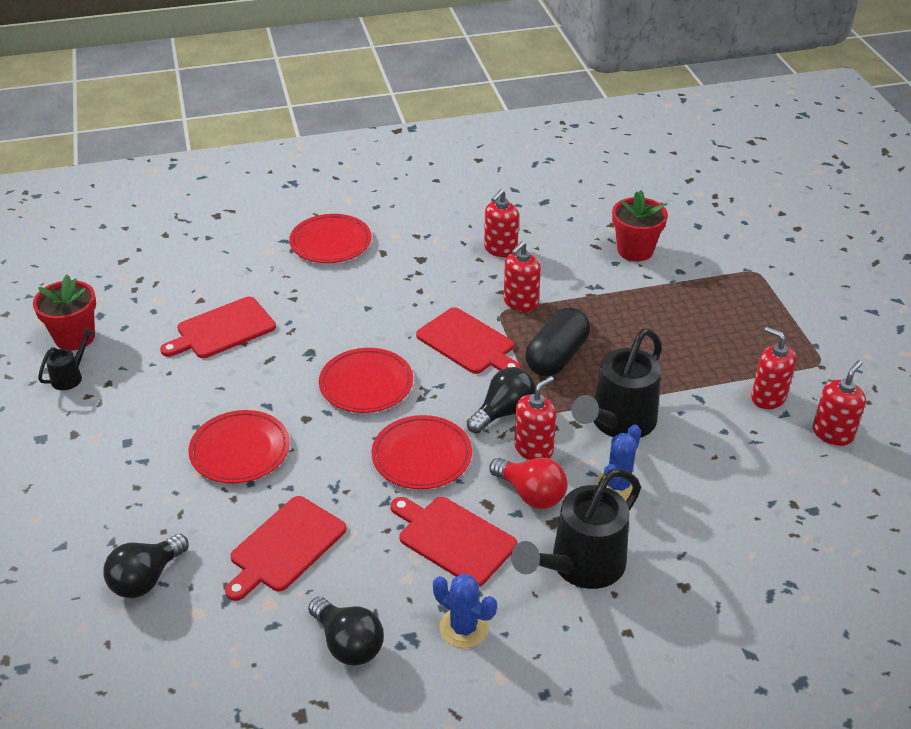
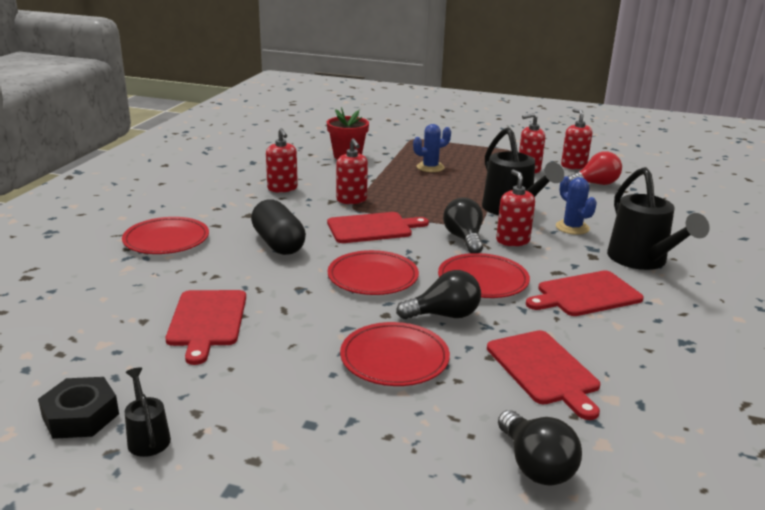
camera: 60 degrees left, 15 degrees down
(75, 337) = (80, 416): red flower pot -> black nut
(348, 644) = (680, 371): black light bulb -> black light bulb (444, 315)
(464, 628) = (683, 318): blue cactus -> blue cactus (430, 167)
(531, 494) = (559, 255): red light bulb -> red light bulb (595, 184)
(557, 357) = (425, 207): black capsule -> black capsule (278, 243)

